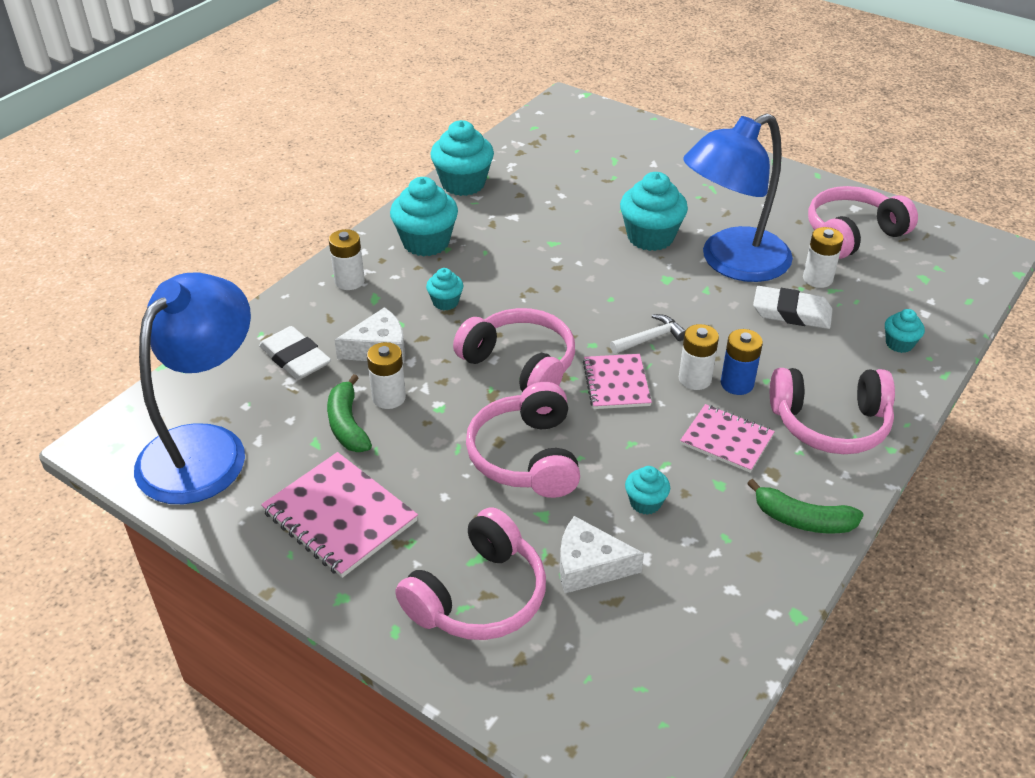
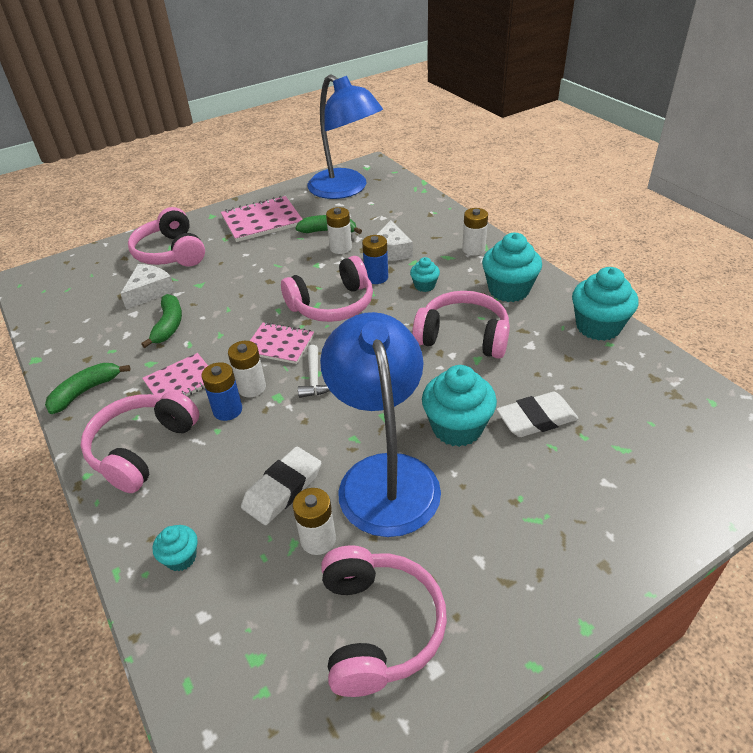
camera: 115 degrees right, 0 degrees up
(295, 358) = (401, 221): white eraser -> white eraser (536, 419)
(445, 345) = (376, 277): none -> blue battery
(526, 456) = (248, 288): pink headphones -> pink headphones (463, 336)
(645, 502) = (168, 325): turquoise cupcake -> green banana

